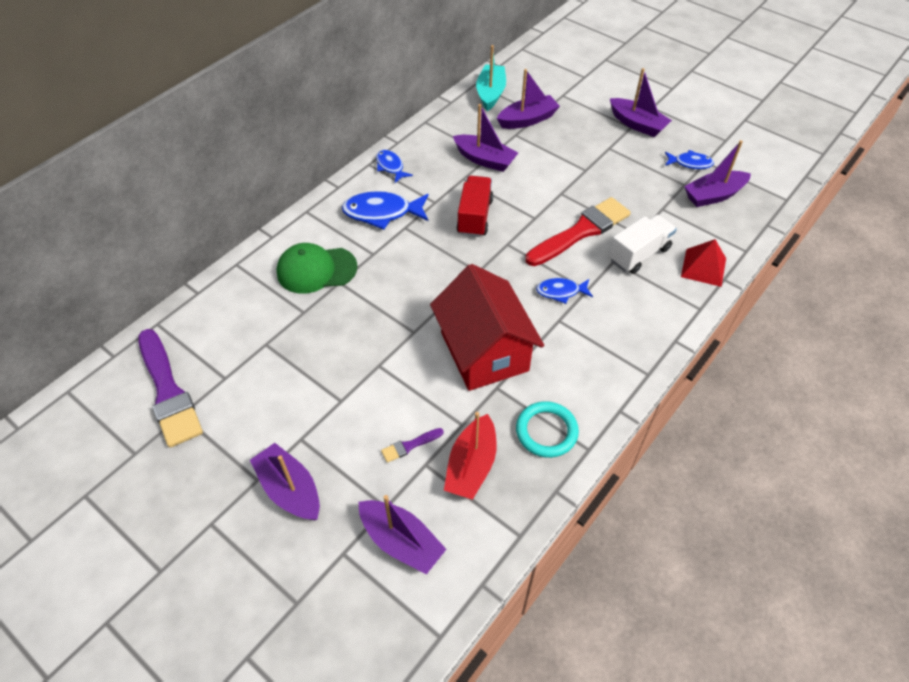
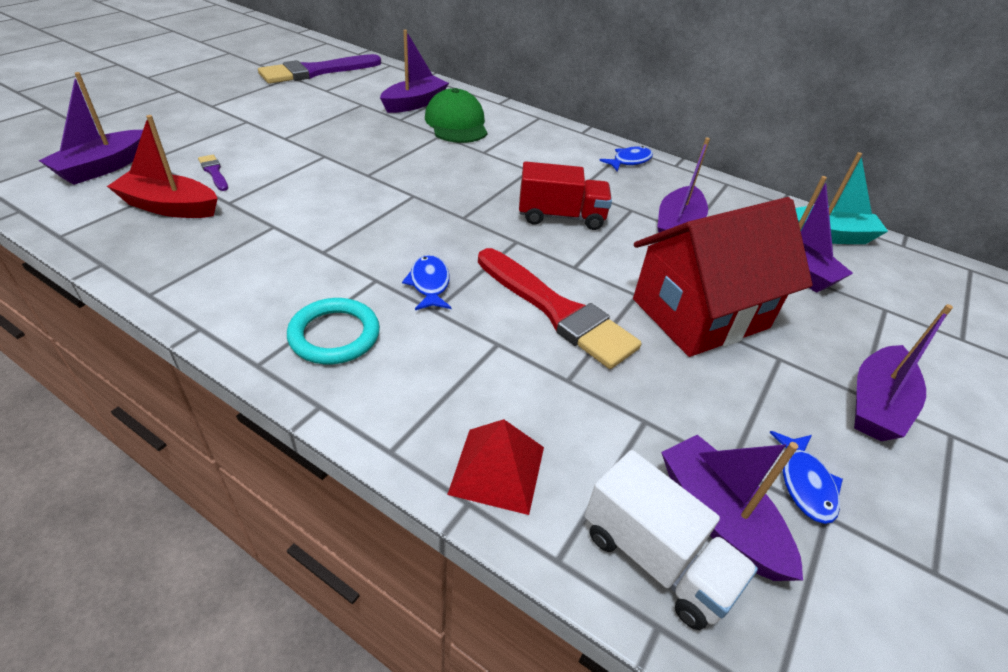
camera: 80 degrees right, 10 degrees down
(290, 489) = (193, 118): purple boat -> purple boat (414, 103)
(382, 213) = (549, 156): blue fish -> none
(484, 351) = (330, 219): red house -> red house (700, 313)
(546, 431) = (192, 260): turquoise ring -> turquoise ring (334, 335)
(639, 254) = (518, 376): white truck -> white truck (655, 559)

